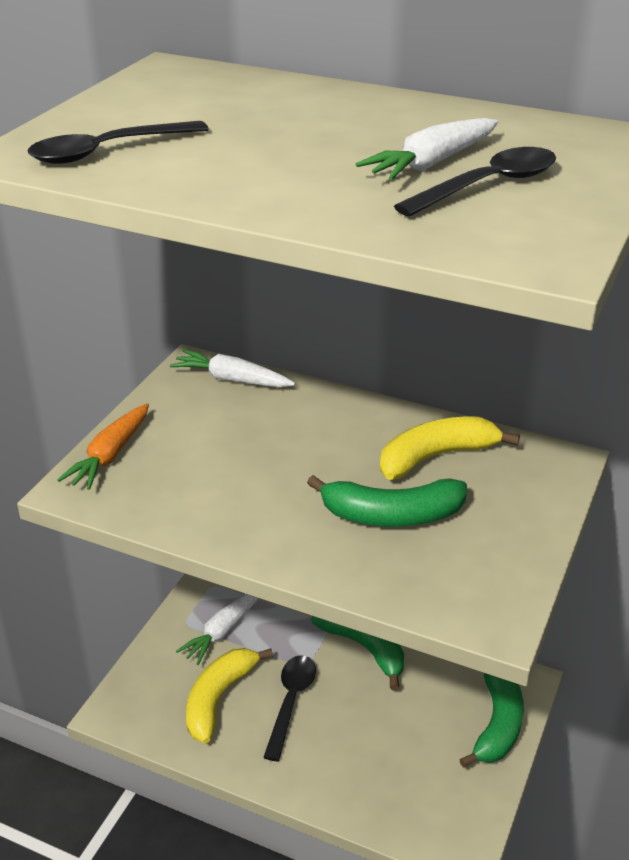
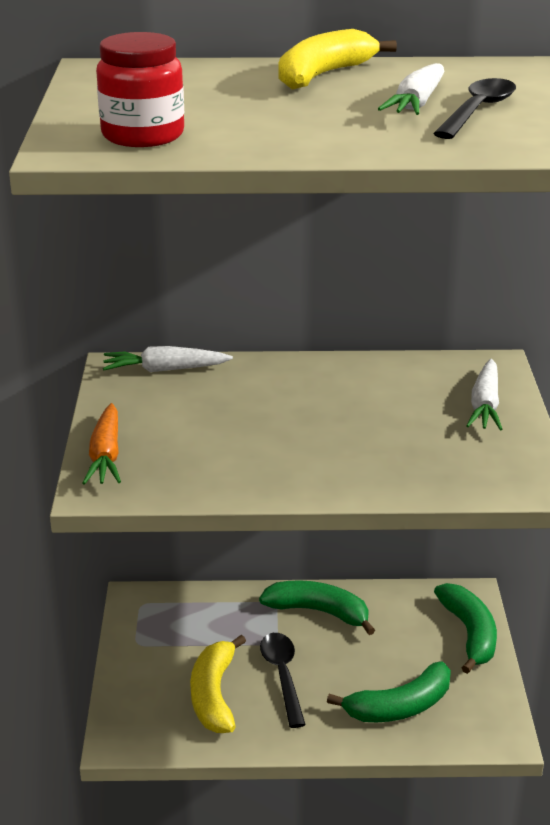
camera: 25 degrees left, 5 degrees down
(108, 151) = (143, 135): black spoon -> red jar
(222, 631) = (178, 639): white carrot -> white carrot (485, 405)
(392, 515) = (394, 436): green banana -> green banana (400, 706)
(436, 457) = (394, 386): yellow banana -> yellow banana (323, 75)

